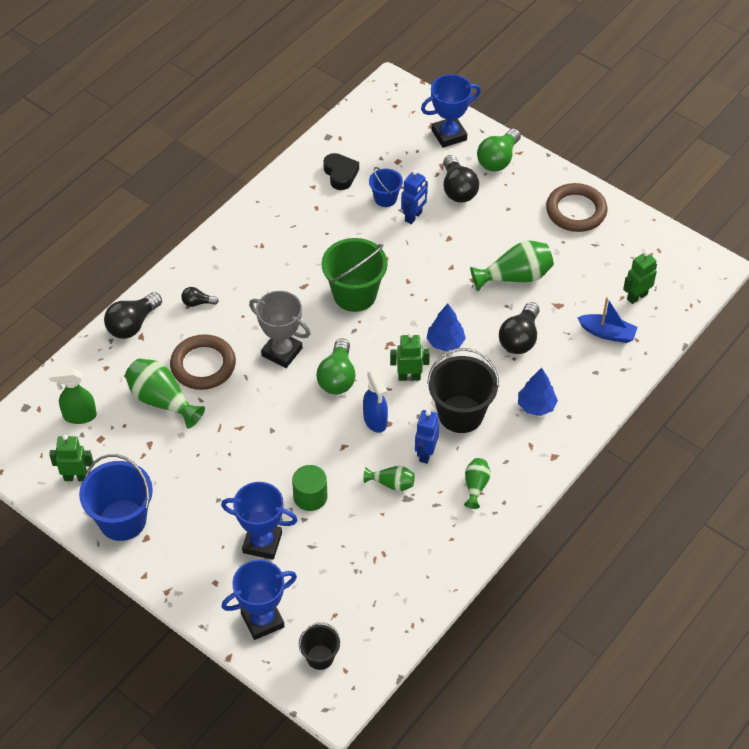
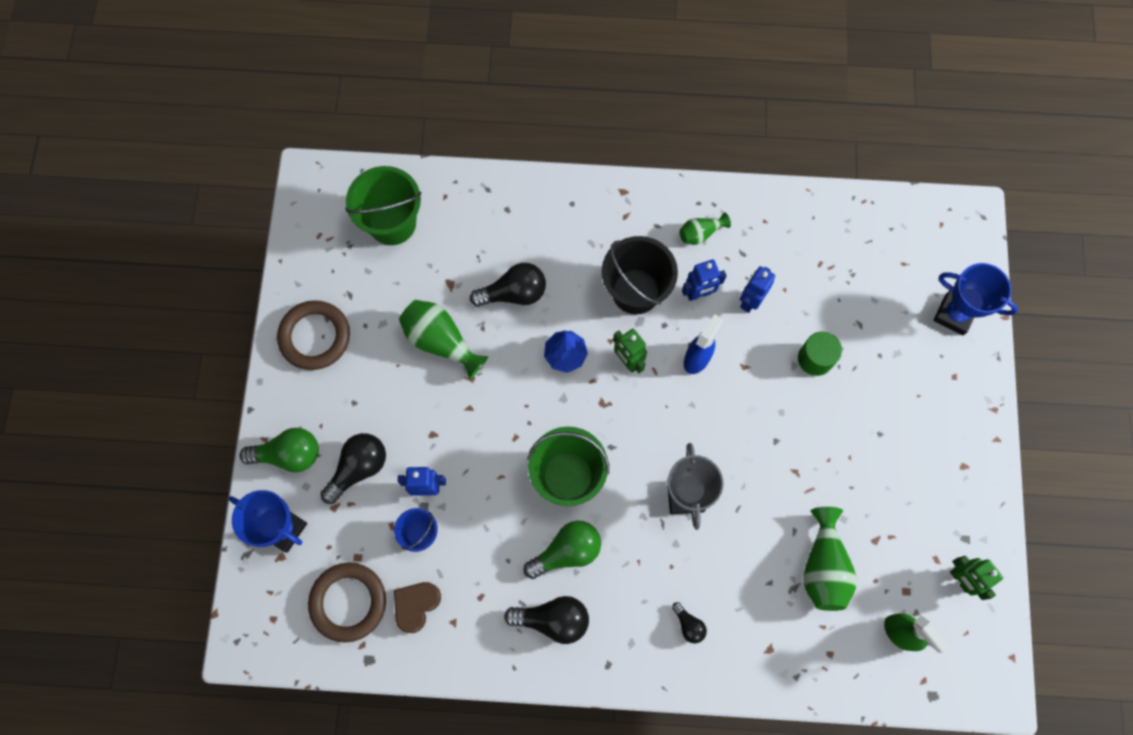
camera: 125 degrees left, 20 degrees up
(122, 520) = (965, 501): blue bucket -> none
(132, 324) = (762, 670): black light bulb -> black light bulb (553, 619)
(203, 365) = (756, 559): brown ring -> brown ring (348, 602)
(262, 543) = (889, 366): blue trophy -> none
(320, 657) = (947, 249): black bucket -> none
(337, 377) = (676, 424): green light bulb -> green light bulb (567, 551)
(340, 174) = (416, 605): black heart -> brown heart
(392, 484) = (750, 301): green vase -> blue robot
(536, 406) = (580, 235): blue tree -> none
(607, 333) = (454, 224): blue boat -> none
(637, 296) = (392, 223): green robot -> green bucket

